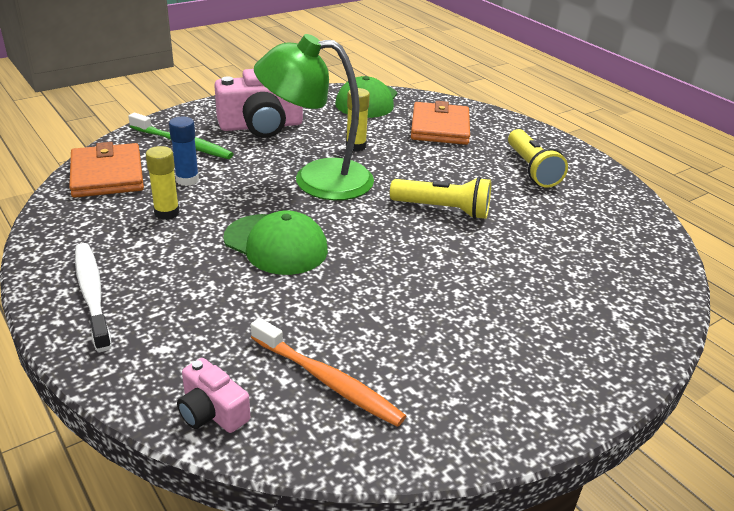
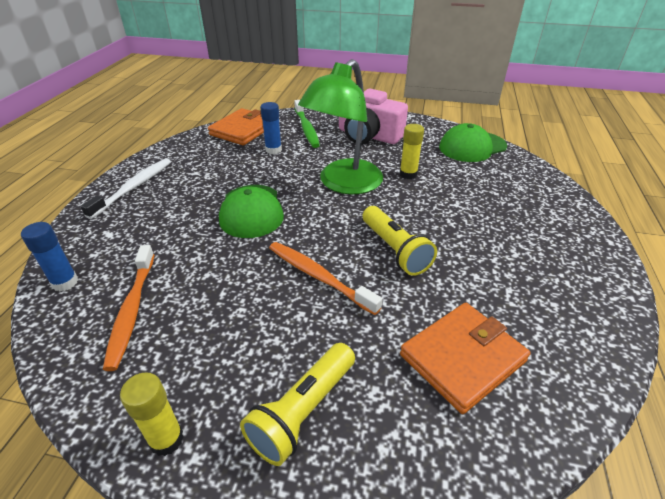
camera: 50 degrees right, 5 degrees up
(167, 213) = (233, 163): yellow glue stick -> yellow glue stick (166, 439)
(212, 411) = (65, 282): pink camera -> blue glue stick
(316, 179) = (343, 184): green lamp -> green lamp turned 105 degrees counterclockwise
(425, 259) = (319, 277): none -> orange toothbrush
(439, 127) = (500, 189): orange wallet -> orange wallet (462, 358)
(532, 169) = (533, 260): yellow flashlight -> yellow flashlight (303, 411)

